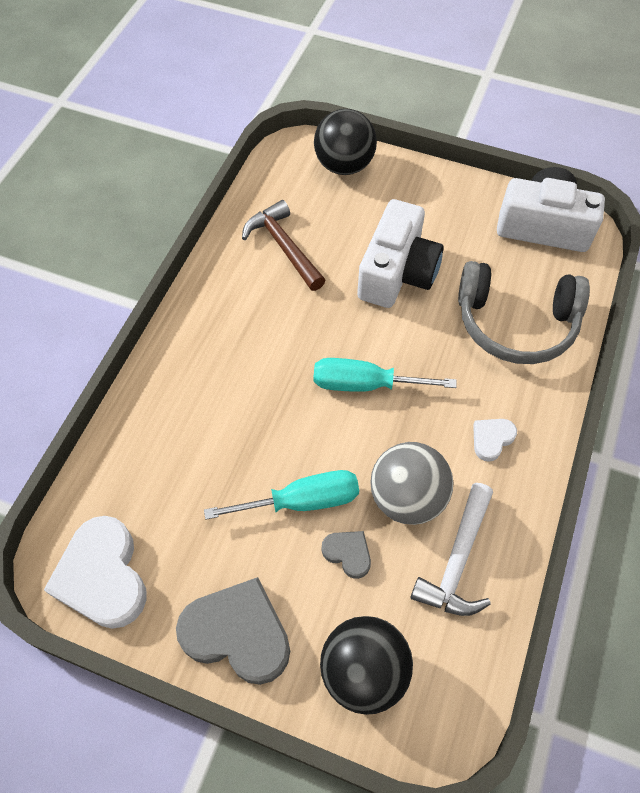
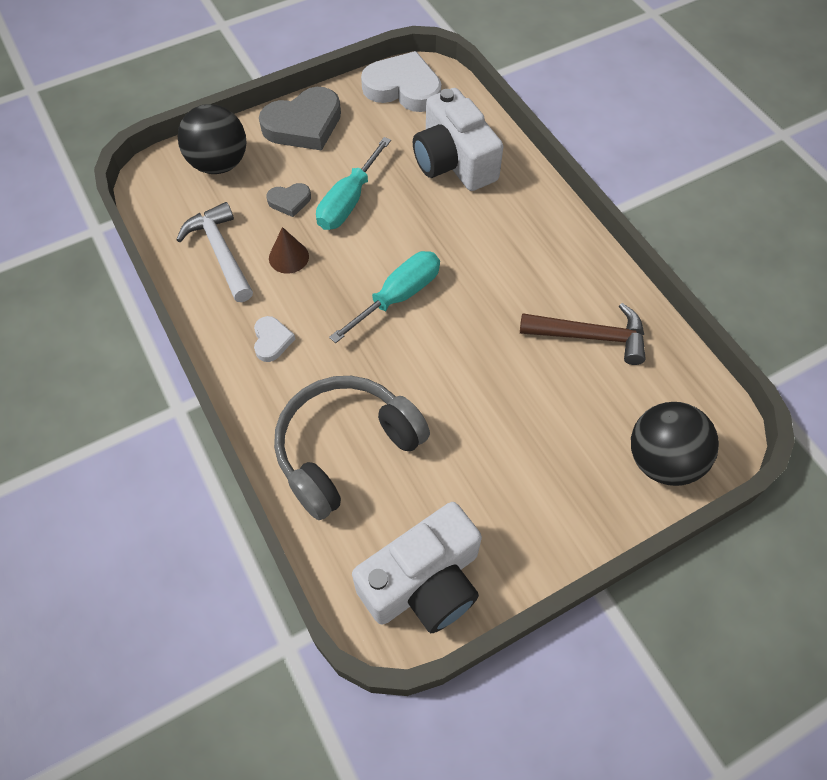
camera: 130 degrees right, 0 degrees up
(397, 273) = (484, 401): white camera -> white camera (454, 161)
(407, 498) = (288, 257): grey ball -> brown cone

